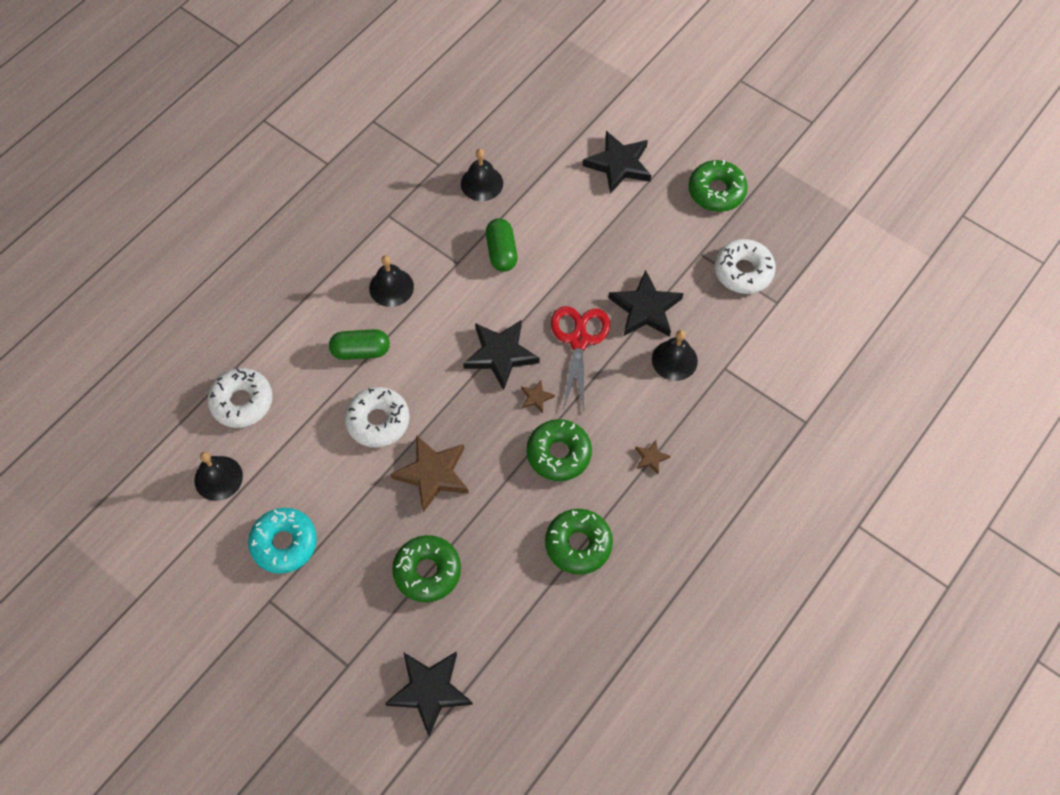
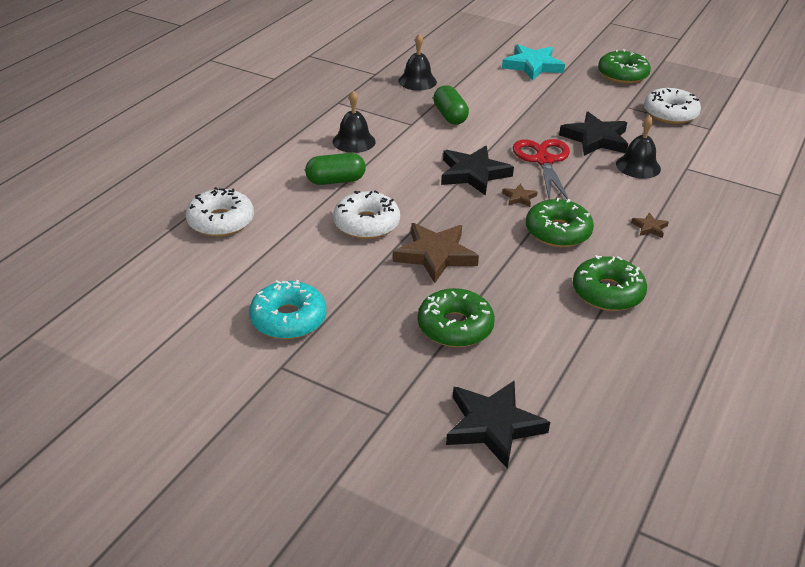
camera: 10 degrees left, 25 degrees down
(218, 478) = (204, 276): black bell -> none
(619, 165) = (532, 66): black star -> turquoise star

